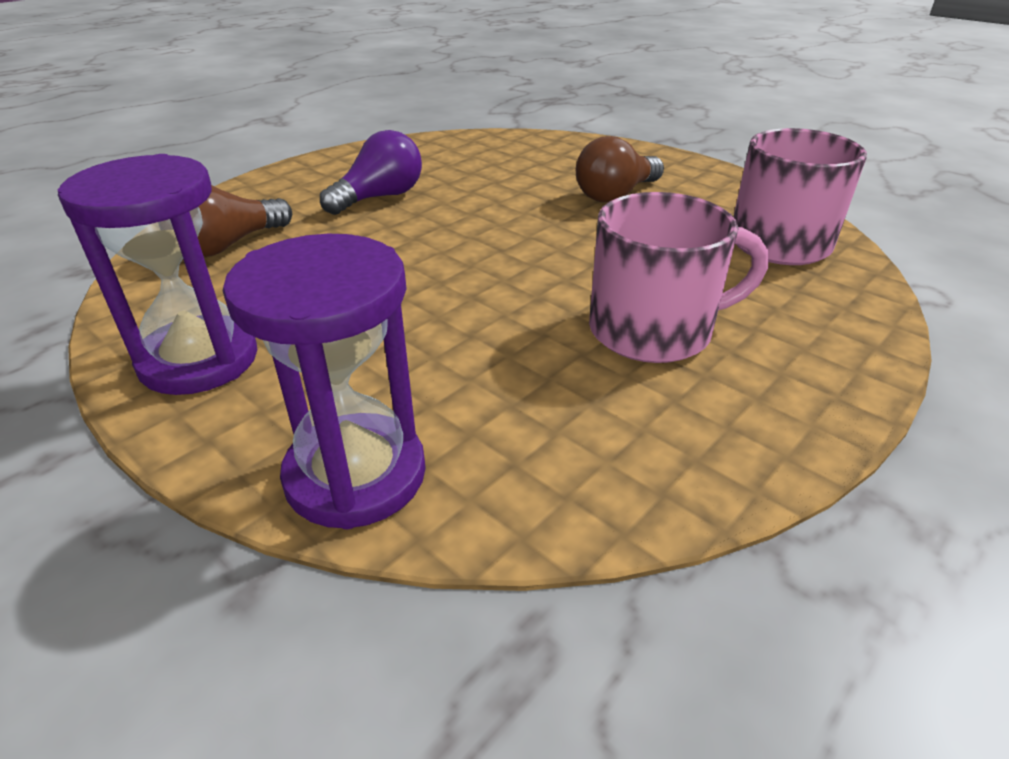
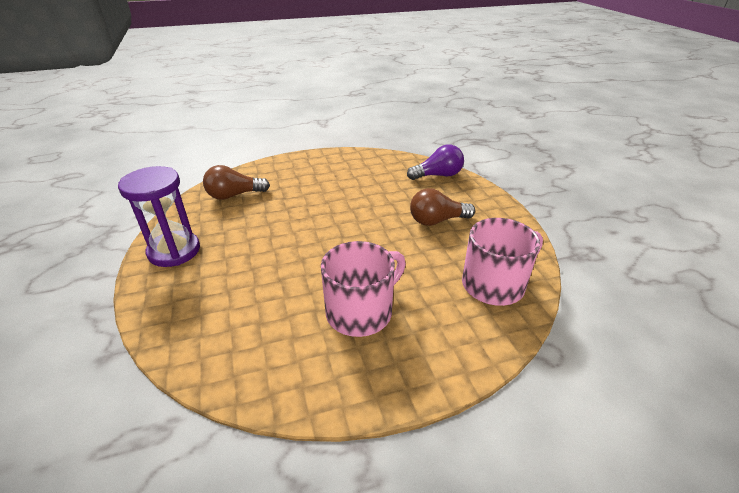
camera: 30 degrees right, 0 degrees up
(355, 475) = (174, 328): purple hourglass -> none
(380, 197) = (320, 186): purple light bulb -> purple light bulb (438, 175)
(654, 330) = (361, 311): pink mug -> pink mug turned 60 degrees counterclockwise

